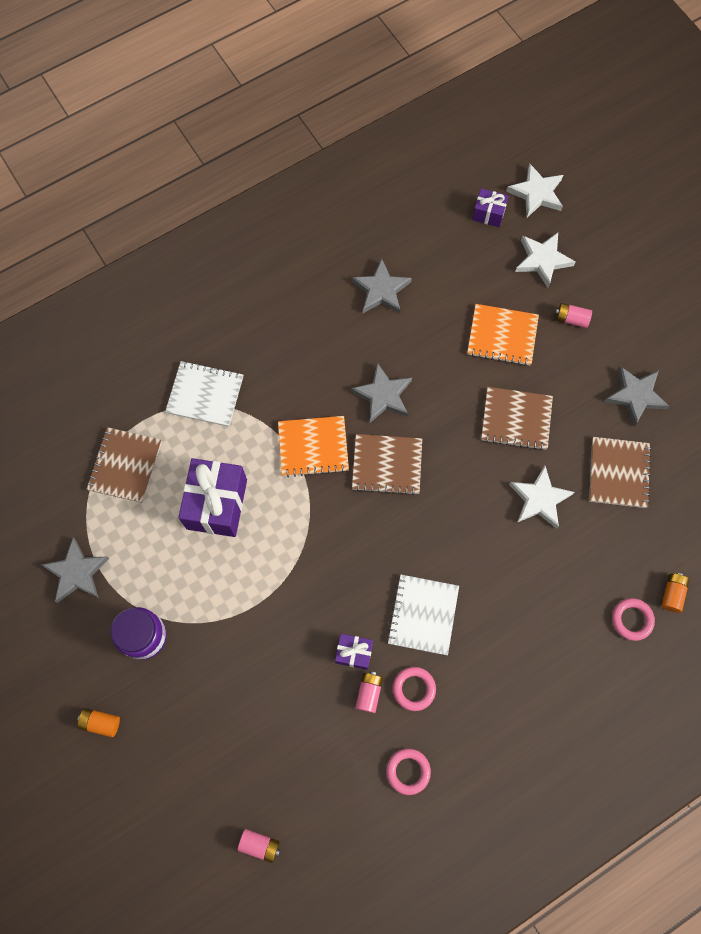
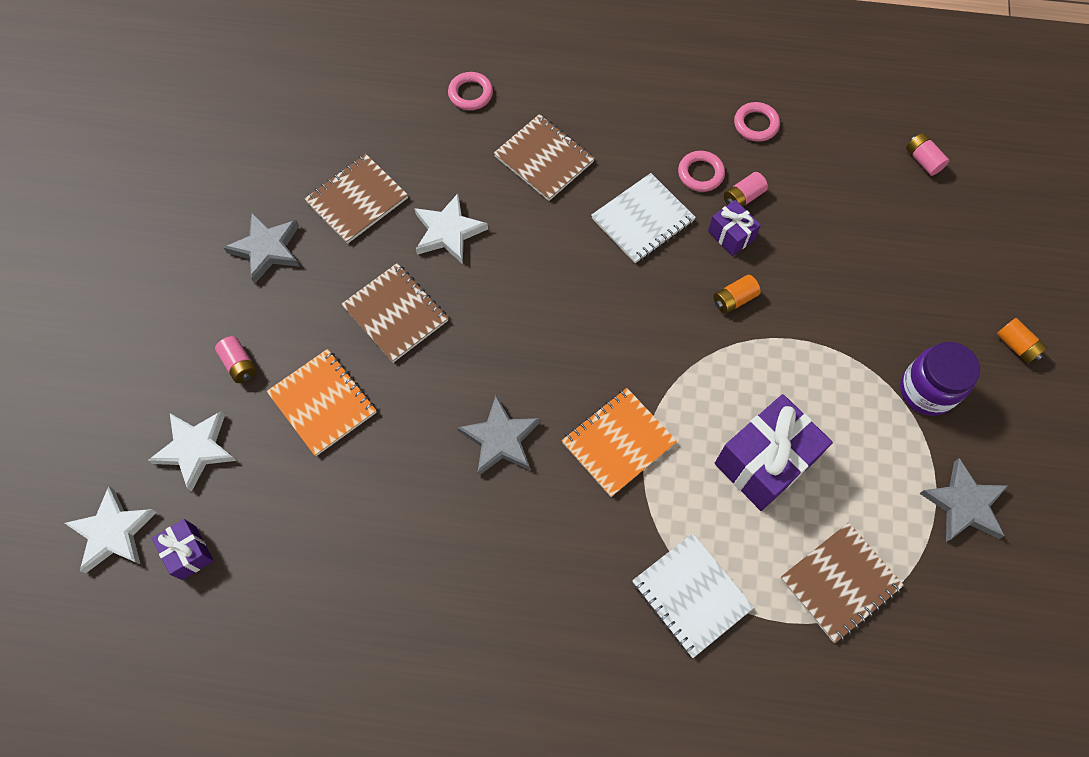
camera: 140 degrees left, 5 degrees down
(313, 447) = (618, 443): orange notebook -> orange notebook turned 75 degrees counterclockwise
(381, 290) = (393, 559): grey star -> none
(387, 465) = (559, 368): brown notebook -> brown notebook (544, 159)
(672, 594) = (418, 87): orange battery -> orange battery (734, 299)

